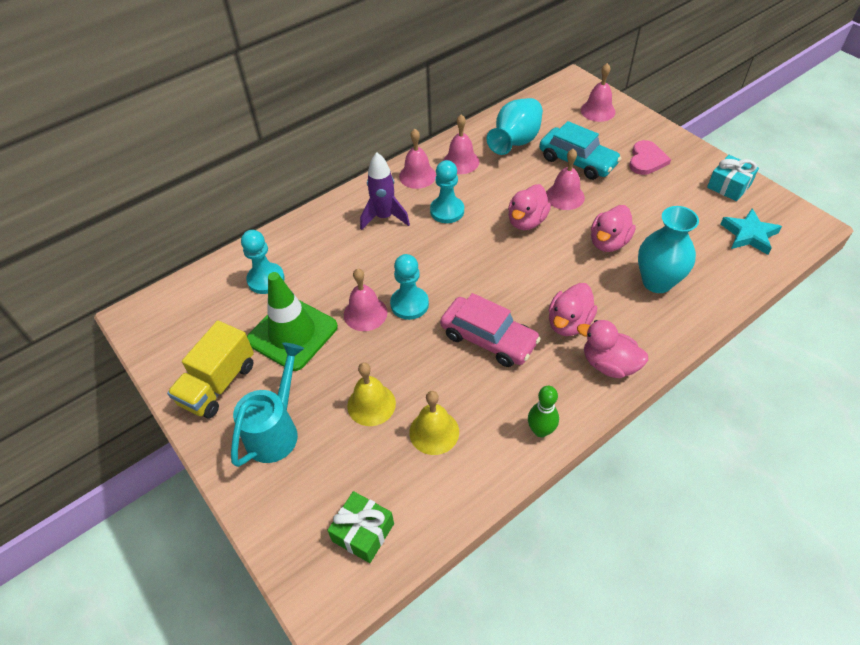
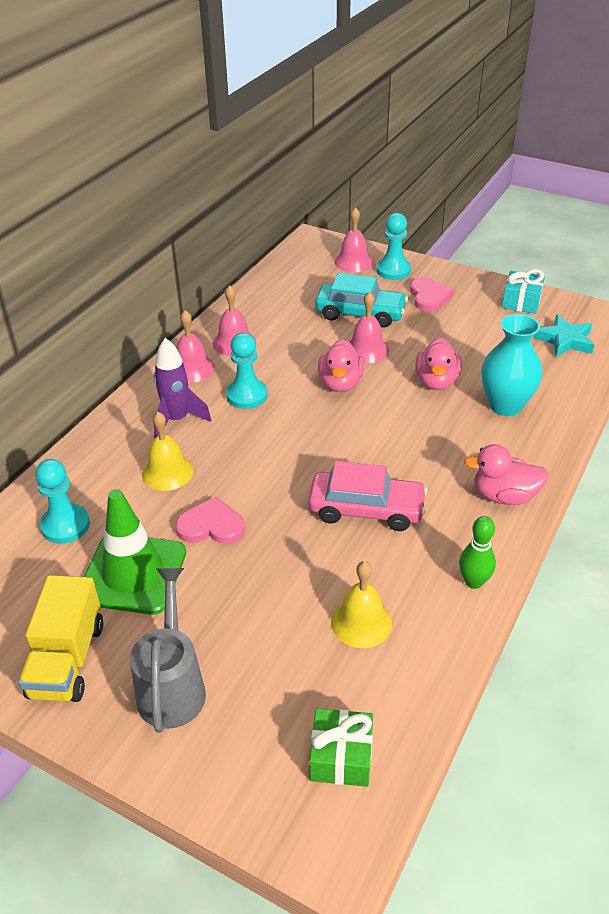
camera: 25 degrees left, 10 degrees down
(276, 430) = (172, 686): turquoise watering can -> grey watering can
(365, 313) = (211, 525): pink bell -> pink heart
(371, 404) = (273, 618): yellow bell -> yellow bell (167, 472)
(409, 304) = (258, 501): turquoise pawn -> turquoise pawn (393, 270)
(515, 142) = (283, 310): turquoise vase -> none
(569, 323) = (441, 469): pink duck -> none

